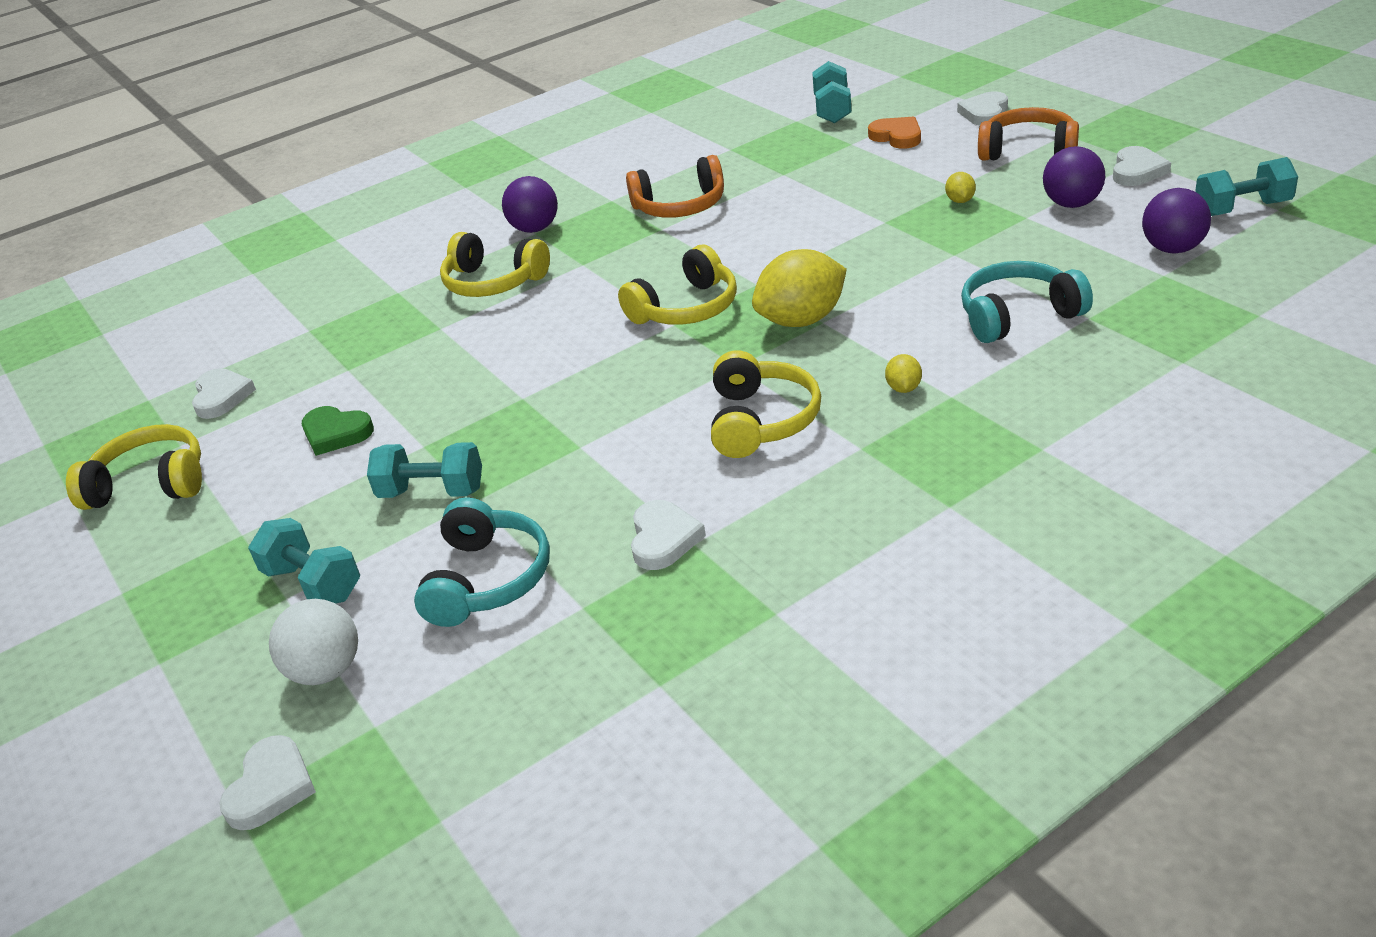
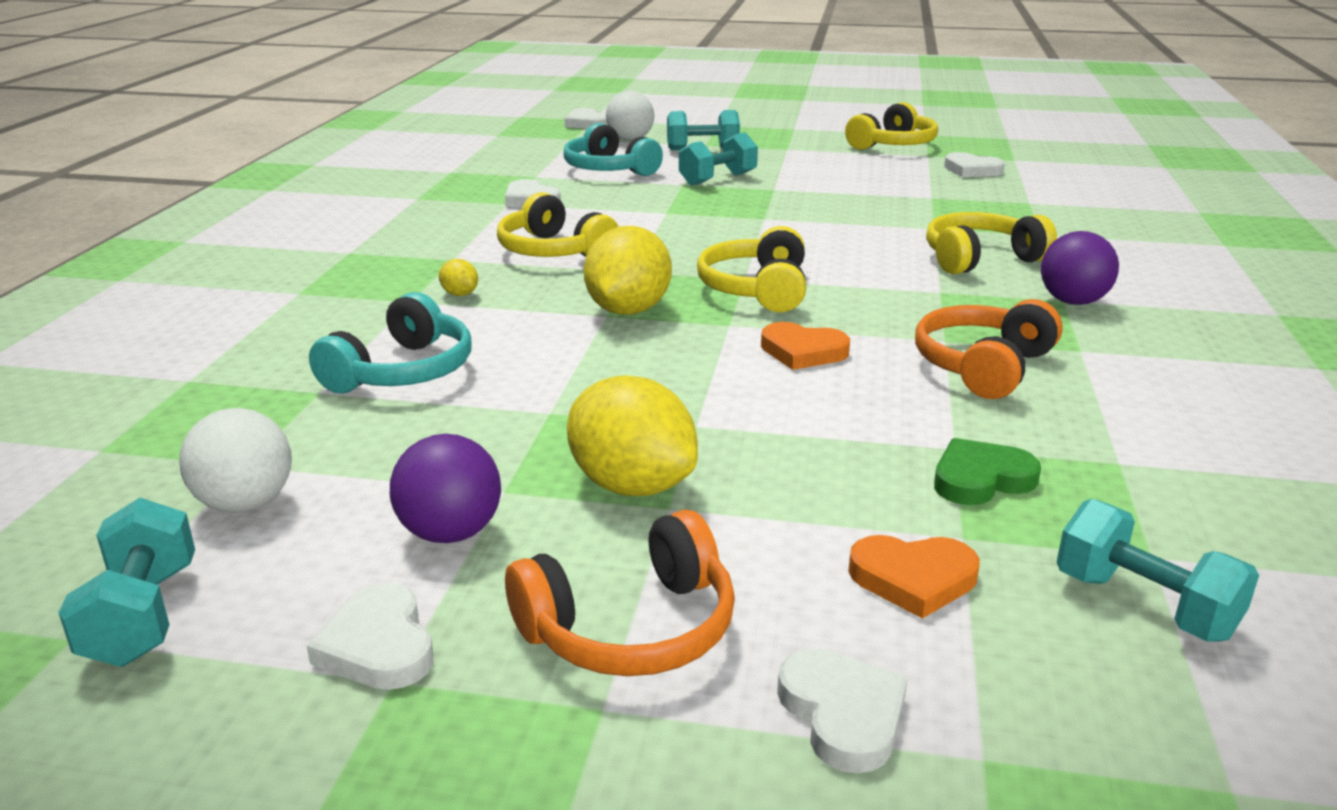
camera: 130 degrees right, 10 degrees down
(336, 433) = (845, 179): green heart -> green heart (981, 479)
(752, 247) = (803, 352): none -> orange heart
(960, 201) = (632, 485): yellow lemon -> yellow lemon, size x2.26
(1172, 249) = (245, 504): purple ball -> white ball
(1242, 209) = (142, 616): turquoise dumbbell -> turquoise dumbbell turned 45 degrees counterclockwise

